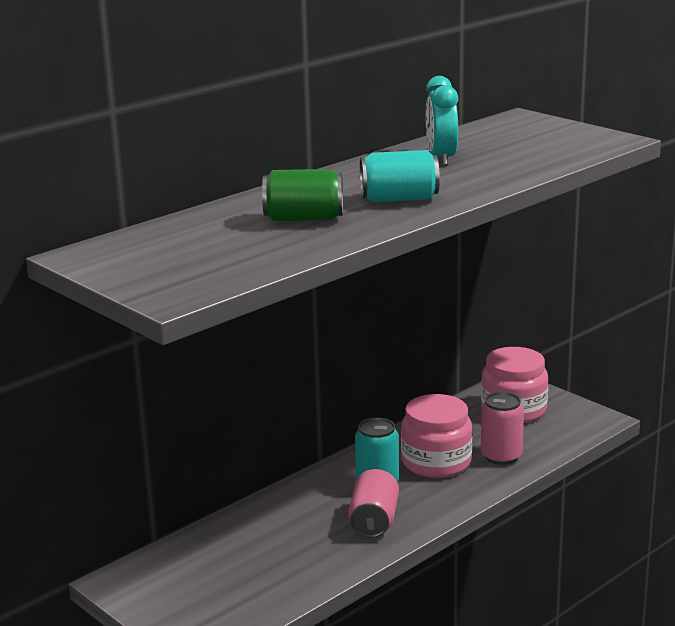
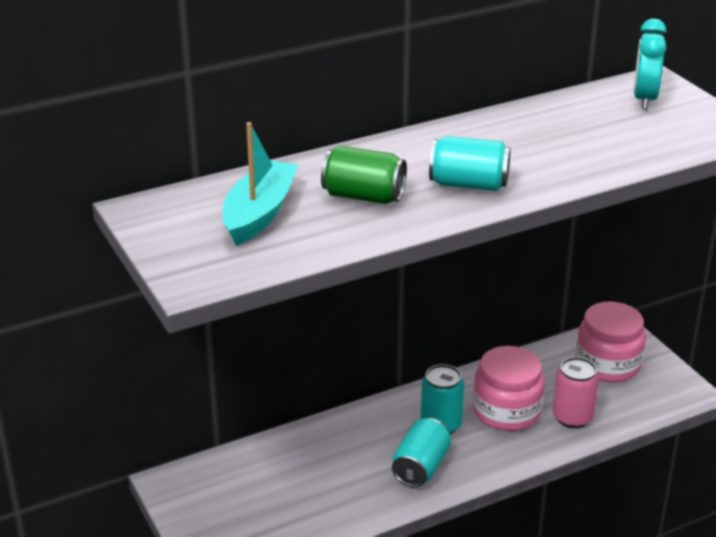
camera: 15 degrees right, 10 degrees up
(207, 242) = (259, 213): none -> turquoise boat
(374, 521) = (421, 467): pink can -> turquoise can
(441, 159) = (541, 131): turquoise clock -> turquoise clock (644, 99)

